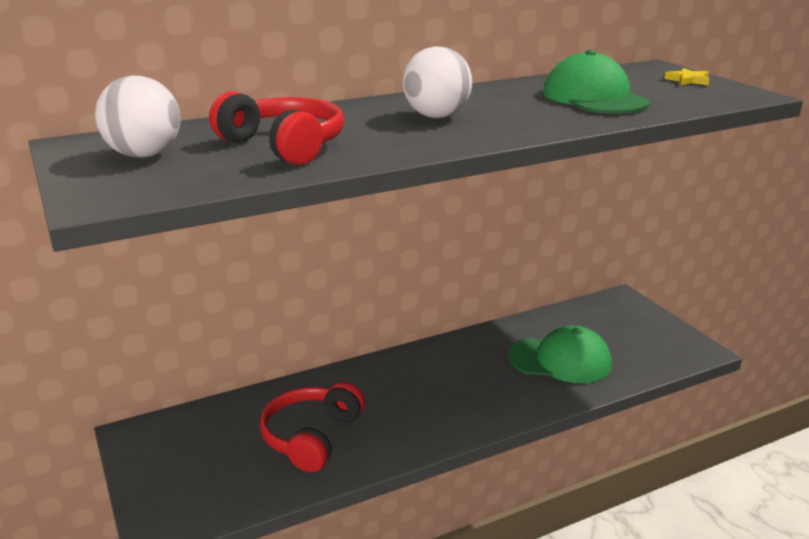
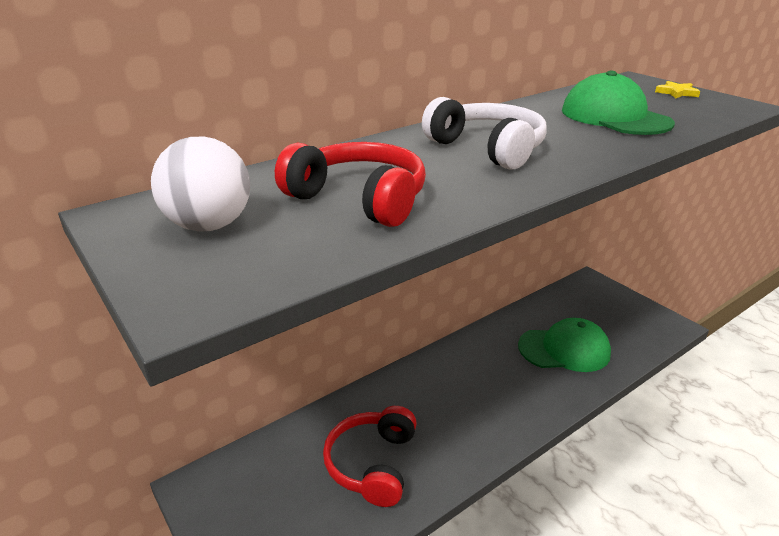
camera: 10 degrees left, 5 degrees up
(436, 116) = (487, 148): white ball -> white headphones

